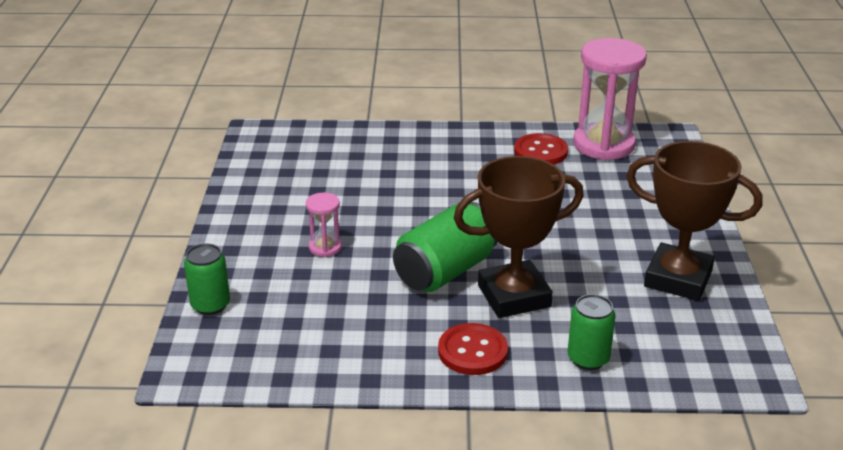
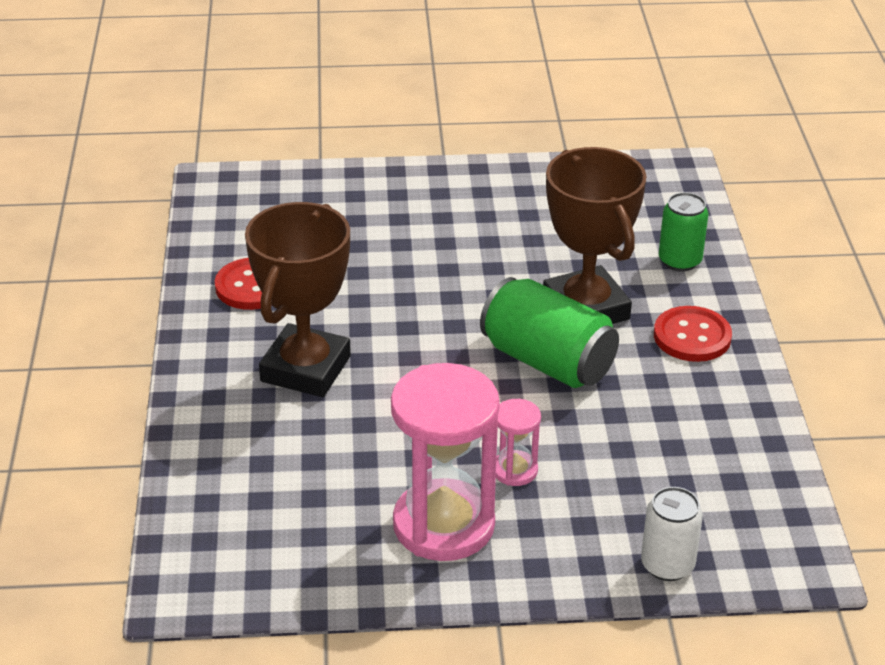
camera: 95 degrees left, 5 degrees up
(210, 305) = (667, 565): green can -> white can
(603, 145) = (234, 234): pink hourglass -> pink hourglass (443, 525)
(678, 279) = (528, 198): brown trophy -> brown trophy (306, 369)

